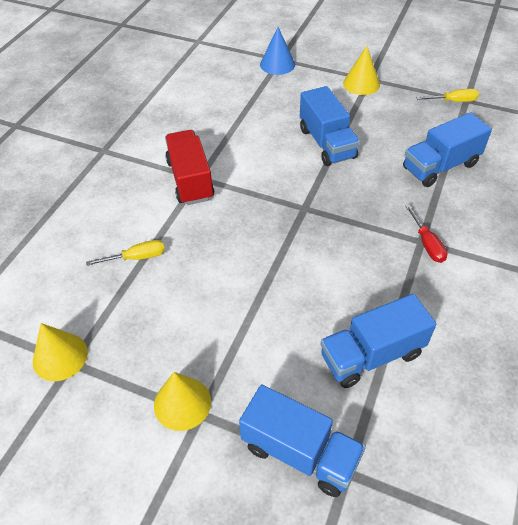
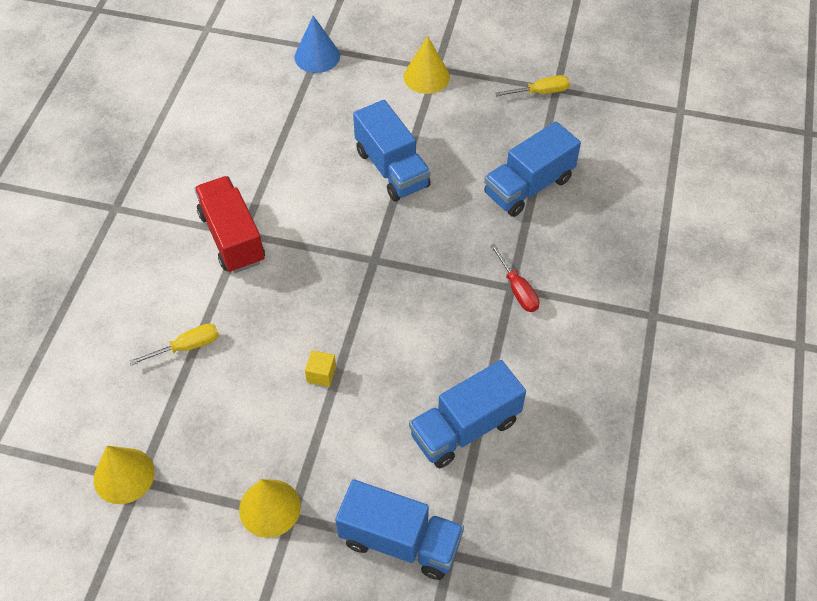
camera: 10 degrees left, 5 degrees up
(247, 293) = (321, 374): none -> yellow cube

